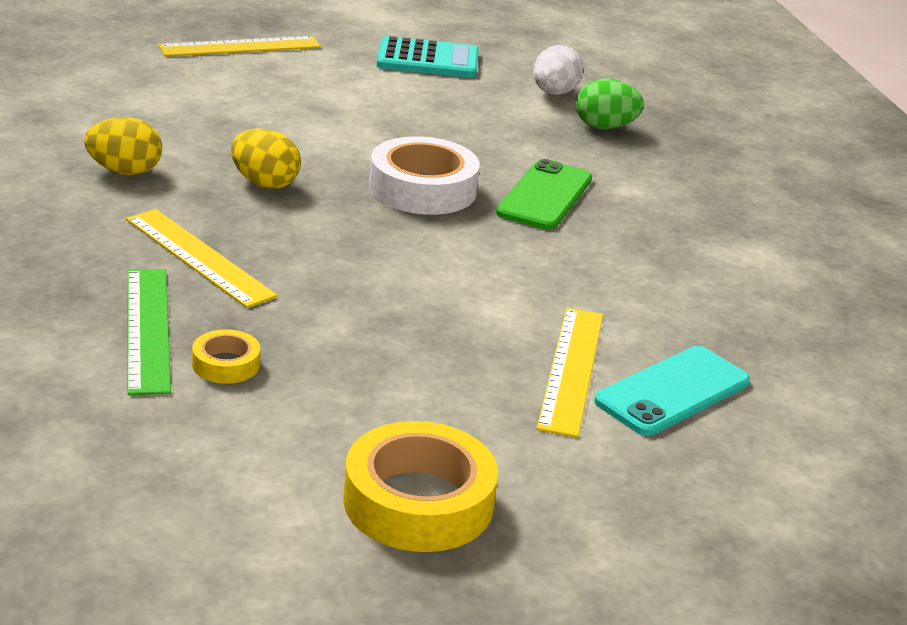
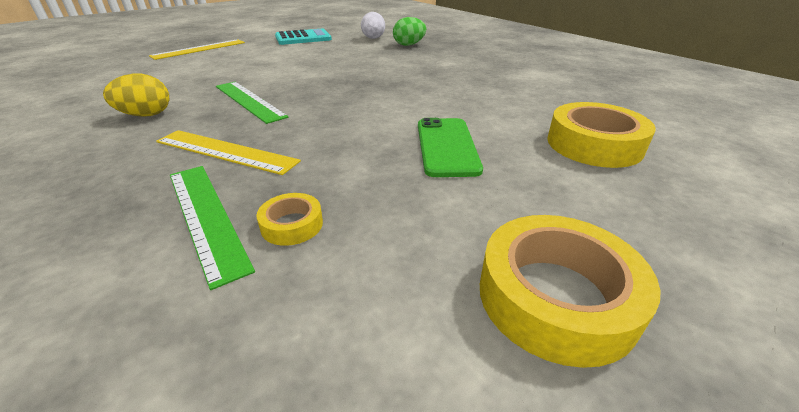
camera: 20 degrees left, 5 degrees up
(264, 183) = (249, 101): yellow egg -> green ruler
(422, 189) = (346, 83): white tape -> none
(545, 196) = (411, 73): green phone -> green phone (446, 146)
(571, 369) = (527, 149): yellow ruler -> none
(672, 391) = (594, 144): turquoise phone -> yellow tape

